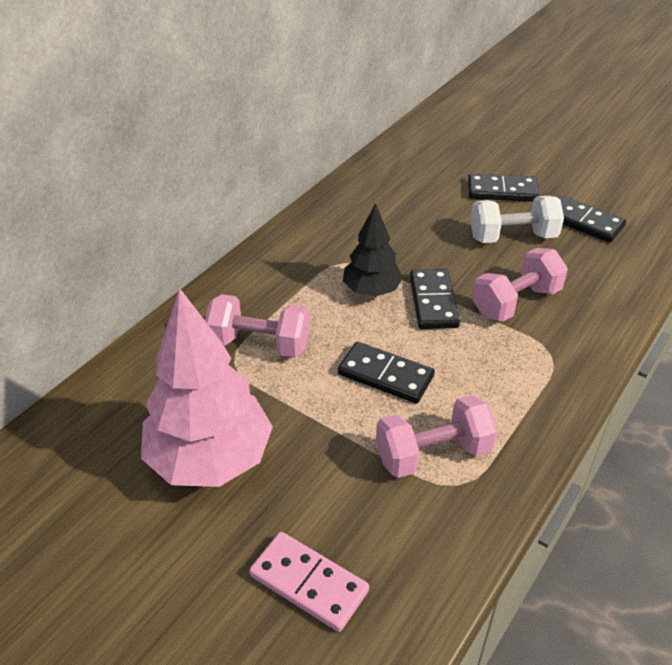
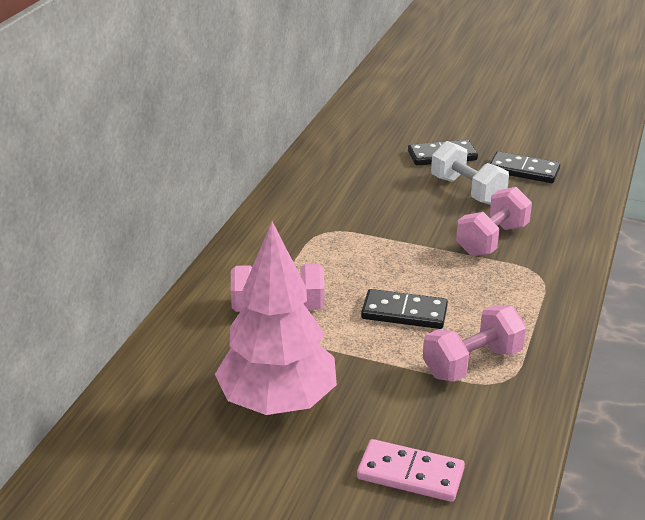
camera: 15 degrees left, 10 degrees down
(371, 291) = (361, 250): black tree -> none
(433, 302) = (420, 250): black domino -> none
(512, 237) = (467, 191): white dumbbell -> white dumbbell turned 75 degrees clockwise

